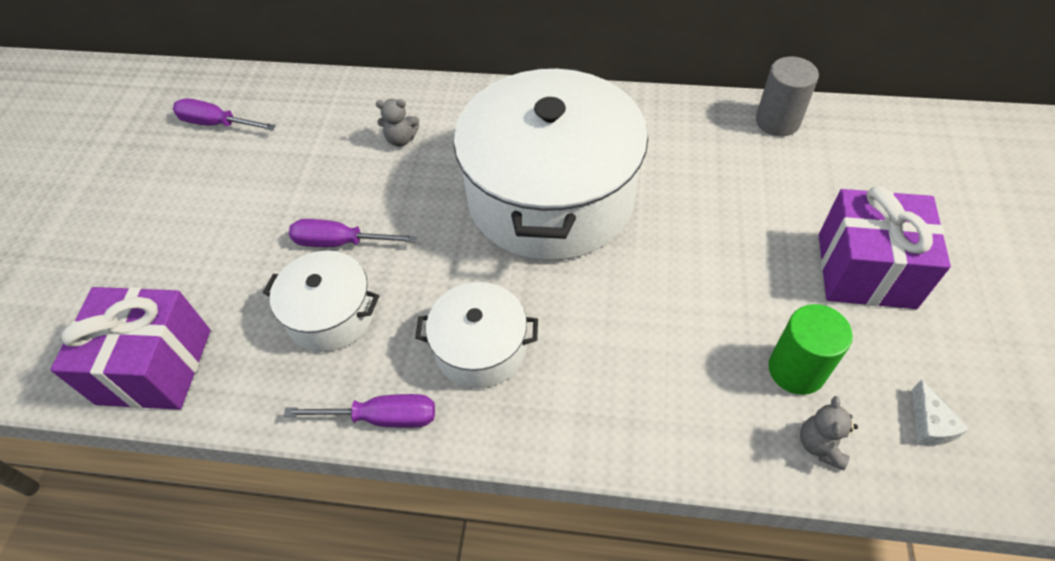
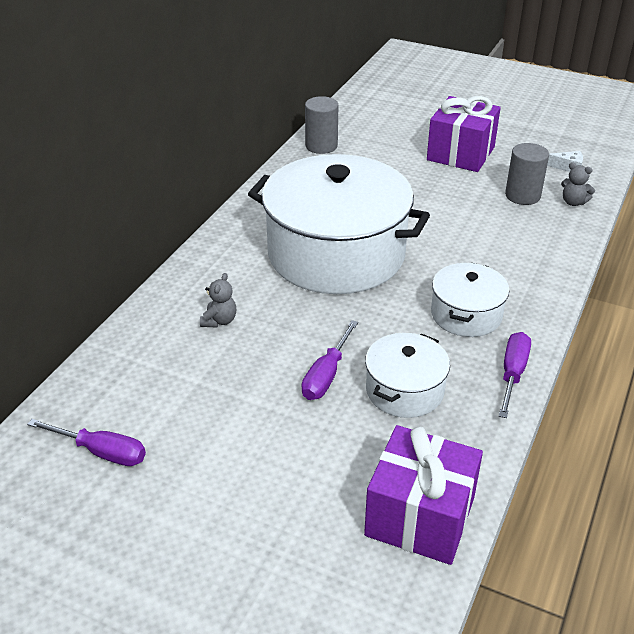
camera: 75 degrees left, 15 degrees down
(217, 124) = (101, 452): purple screwdriver -> purple screwdriver turned 105 degrees counterclockwise
(796, 370) = (522, 195): green cylinder -> grey cylinder

